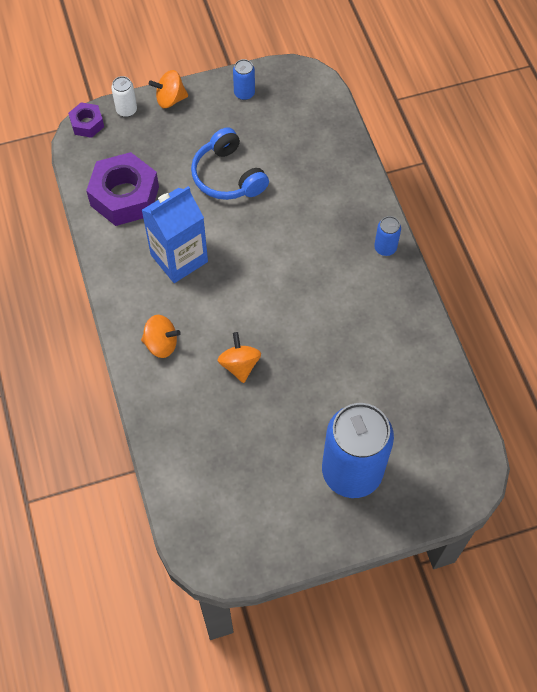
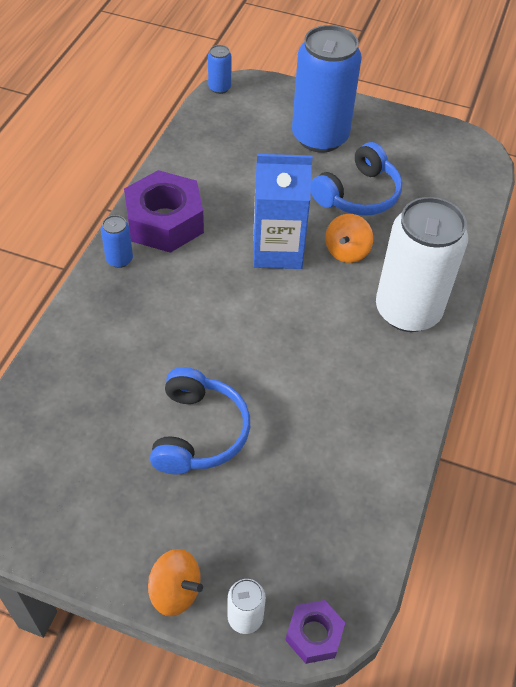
camera: 145 degrees left, 10 degrees down
(124, 196) = (337, 489): purple nut -> purple nut (165, 221)
(161, 344) = (408, 310): orange spinning top -> white can
(179, 258) = (328, 378): blue carton -> blue carton (277, 250)
(244, 93) = (77, 528): blue can -> blue can (219, 88)
(272, 428) = (358, 194): none -> blue headphones

